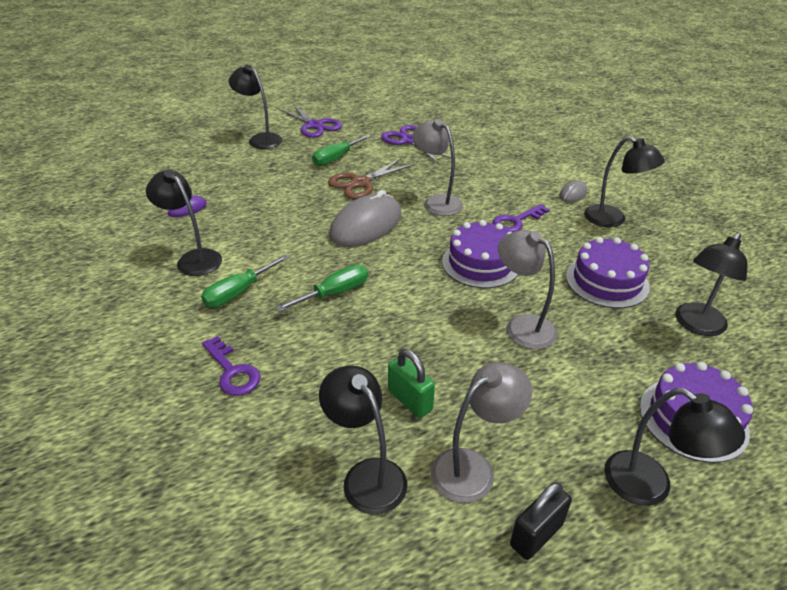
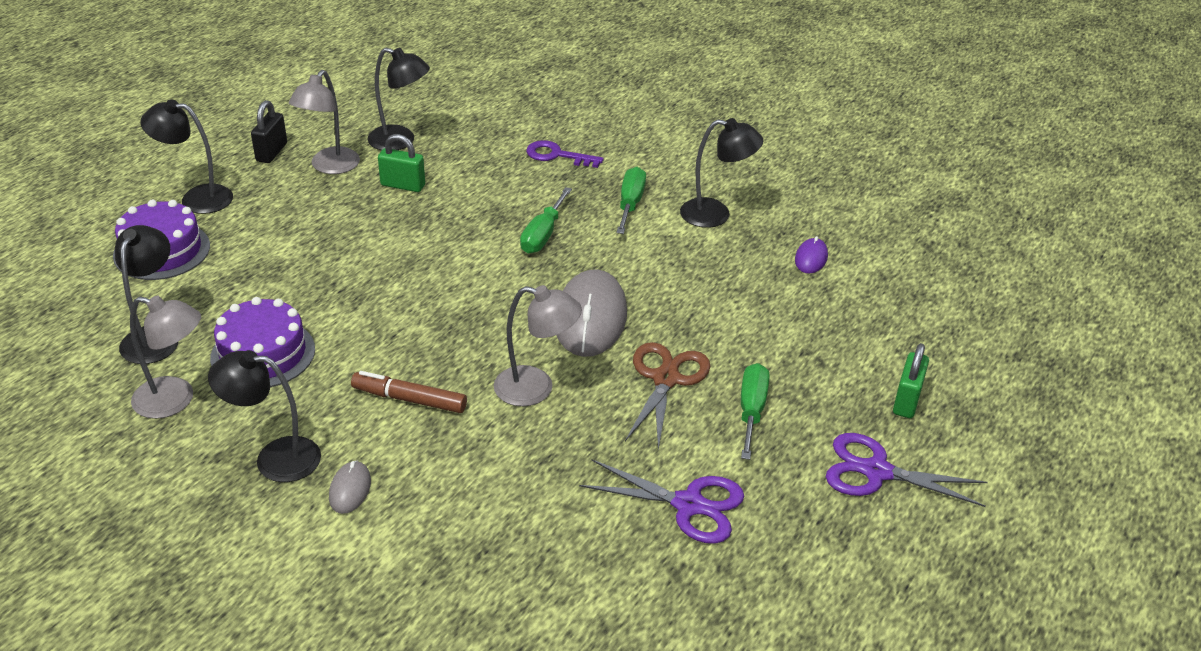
camera: 145 degrees right, 0 degrees up
(260, 139) = (906, 401): black lamp -> green padlock
(481, 263) = (419, 321): purple cake -> none
(516, 221) = (409, 399): purple key -> brown marker
(522, 326) = (339, 271): grey lamp -> grey lamp (175, 400)

